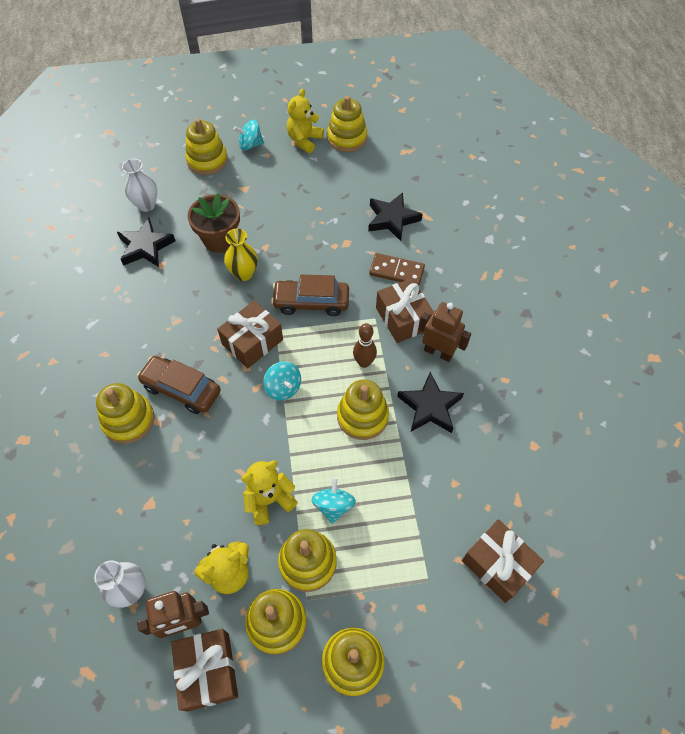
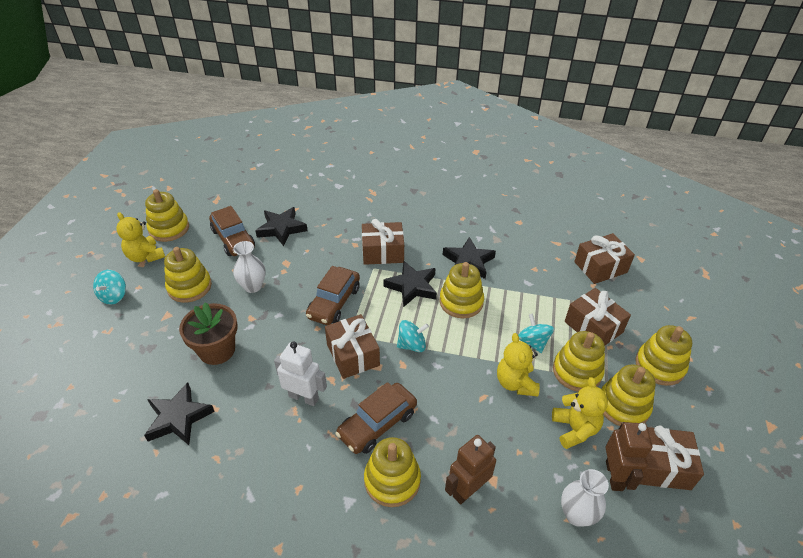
camera: 70 degrees left, 15 degrees down
(146, 205) = (119, 404): white vase -> white vase (253, 286)
(192, 322) = (304, 397): none -> white robot
(207, 160) = (103, 335): yellow stacking toy -> yellow stacking toy (189, 287)
(244, 273) = (271, 341): yellow vase -> none
(333, 506) = (533, 342): turquoise spinning top -> turquoise spinning top turned 45 degrees clockwise
(357, 189) = (233, 239): none -> brown car
(364, 362) = (412, 286): brown bowling pin -> black star
(384, 571) = (593, 327): none -> brown gift
(396, 271) = (335, 242): brown domino -> none
(438, 352) = (423, 243): brown robot -> brown robot (467, 490)

